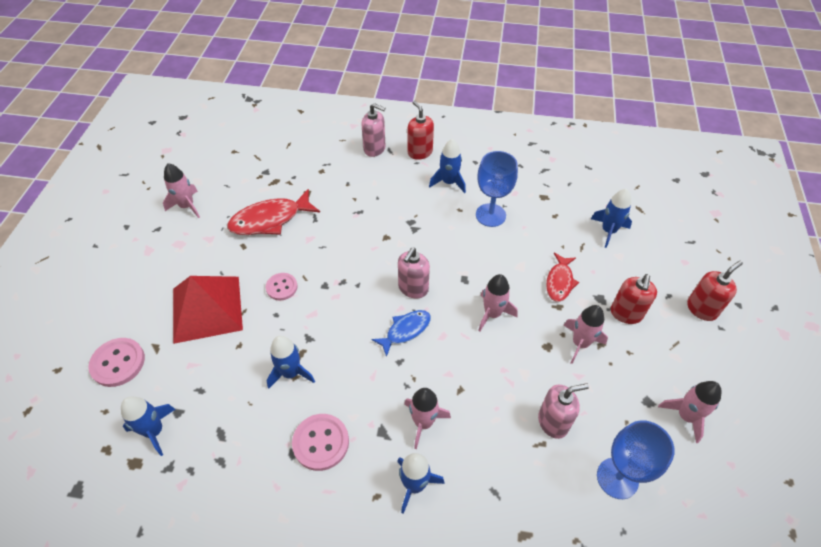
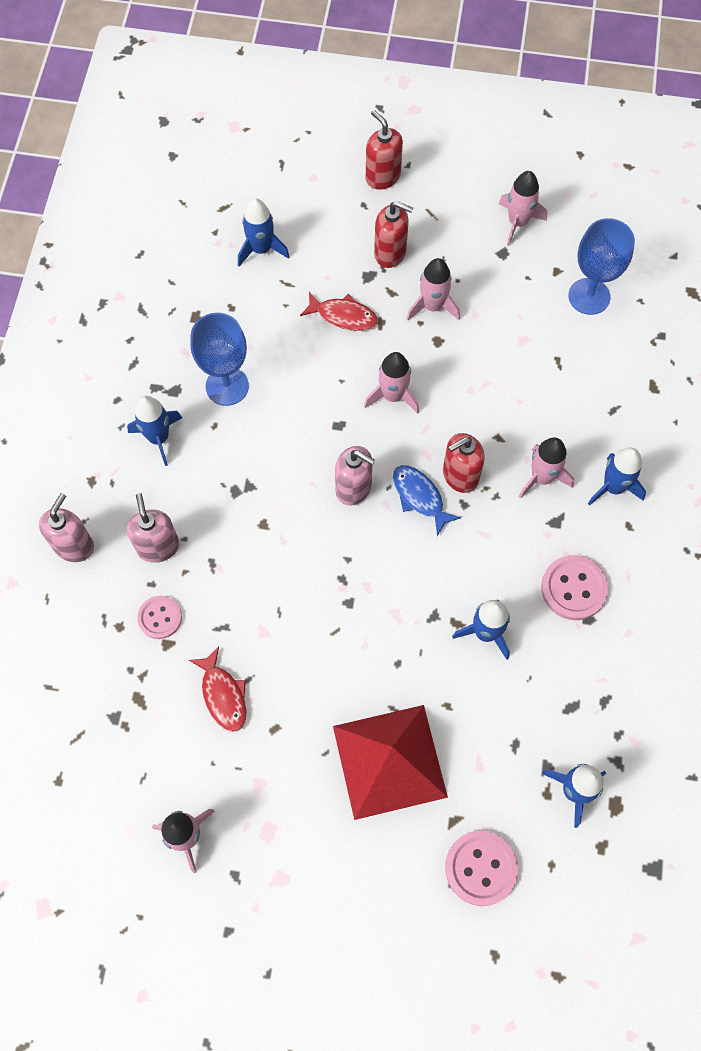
camera: 90 degrees left, 15 degrees up
(270, 220) = (223, 695): red fish -> red fish, size x0.62
(281, 287) = (352, 661): pink button -> pink button (160, 618)
(420, 152) = (89, 477): red soap dispenser -> red soap dispenser (460, 476)
(553, 422) = (532, 346): pink soap dispenser -> pink soap dispenser (158, 546)

